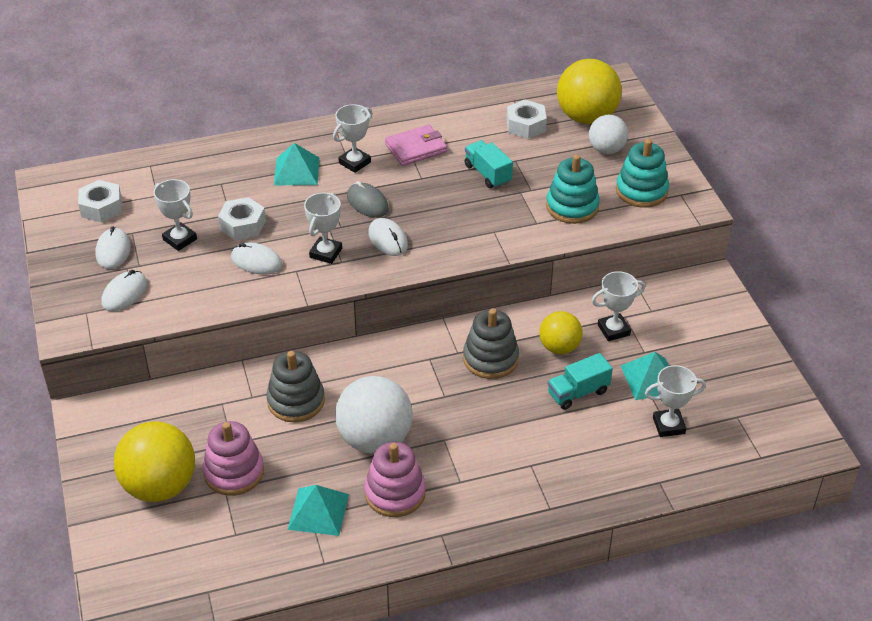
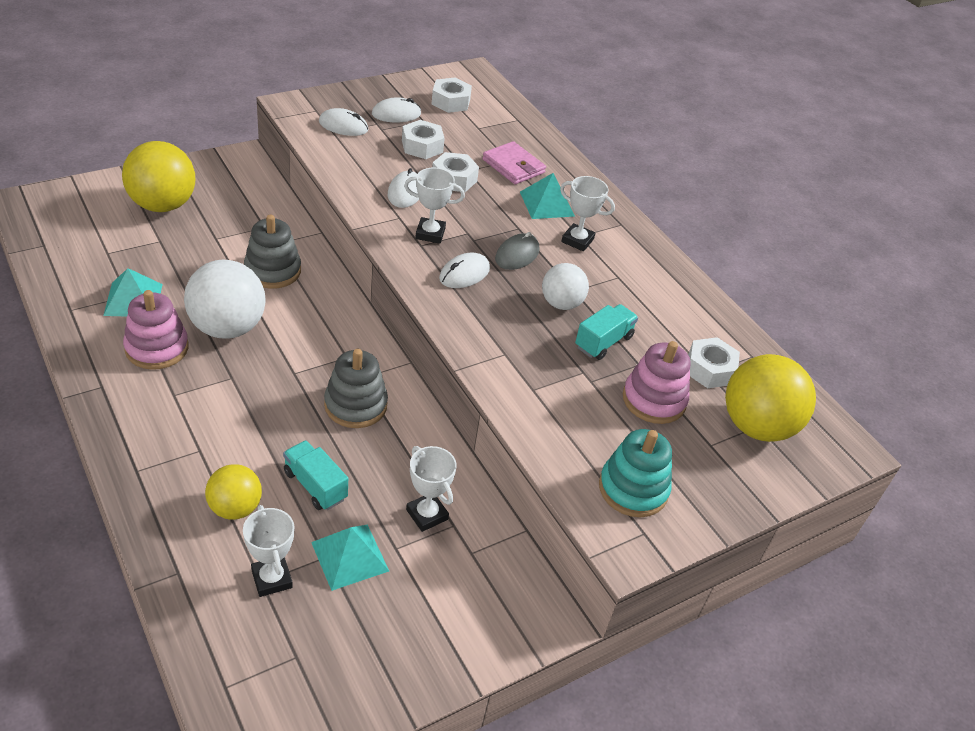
camera: 70 degrees right, 0 degrees up
(180, 239) = (422, 146): white trophy -> white nut
(234, 472) = (180, 243): pink stacking toy -> pink stacking toy (654, 400)
(416, 148) = (622, 282): pink wallet -> pink wallet (513, 166)
(559, 347) = (386, 464): yellow ball -> yellow ball (235, 508)
(572, 207) = (574, 420): turquoise stacking toy -> none
(606, 149) = (701, 449): white ball -> white ball (561, 303)

